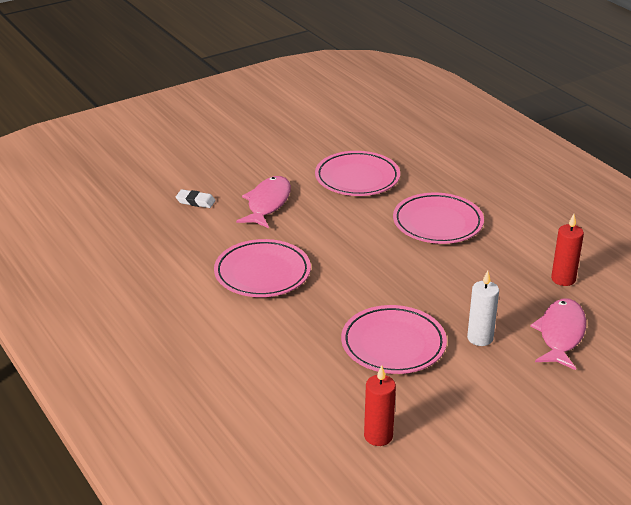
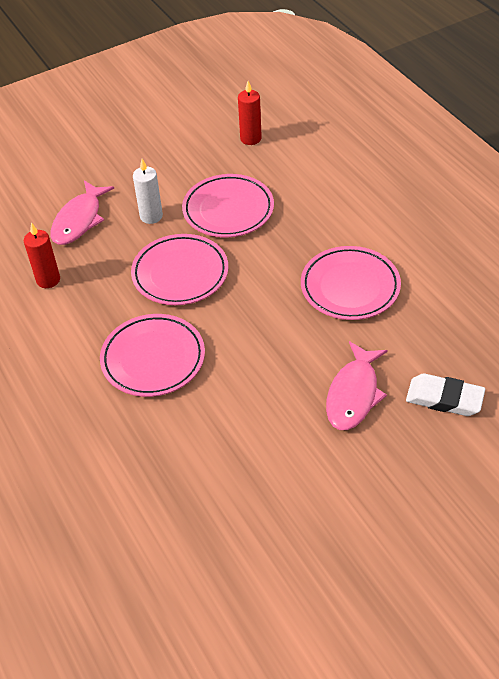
camera: 175 degrees left, 15 degrees up
(195, 201) = (444, 398): white eraser -> white eraser, size x1.57
(357, 178) = (238, 443): pink plate -> pink plate (180, 273)

